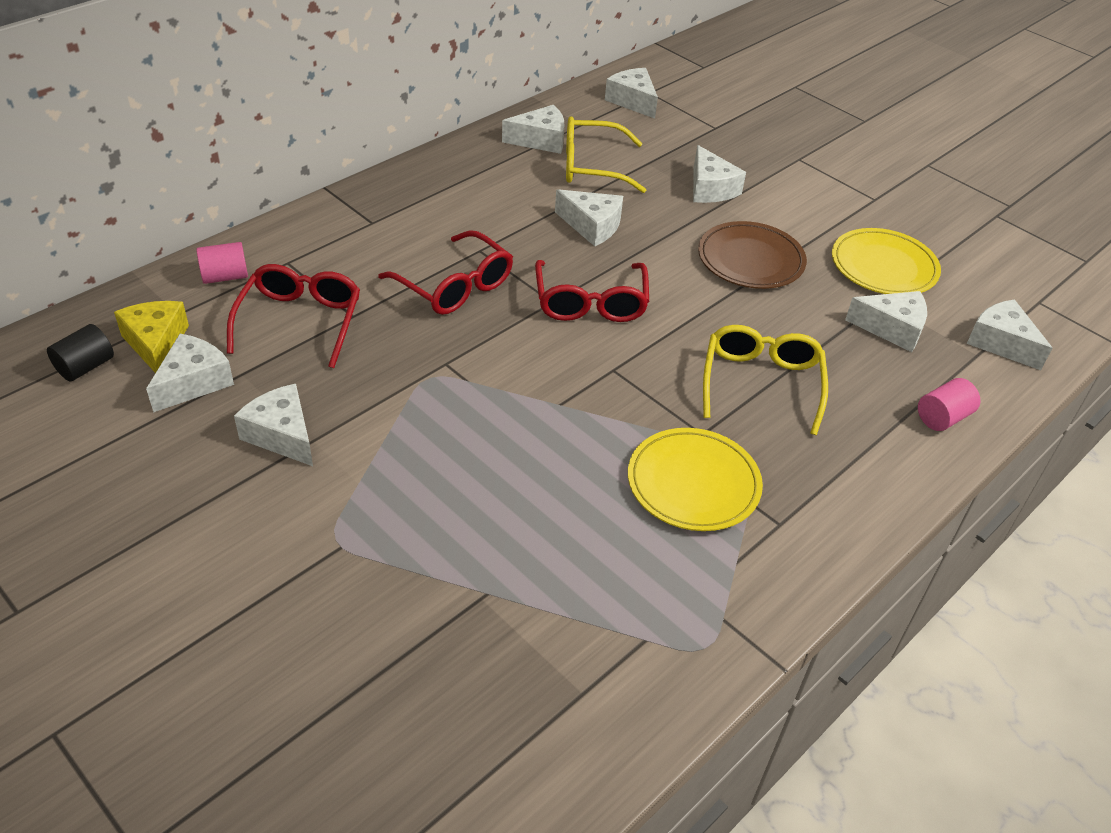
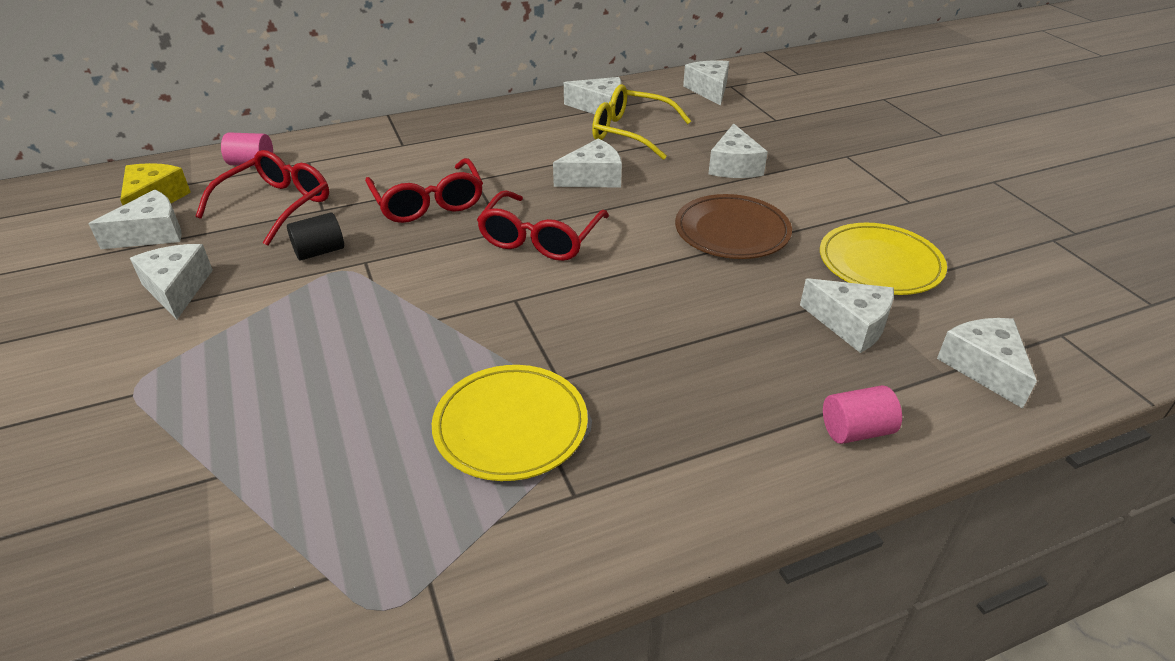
camera: 25 degrees right, 5 degrees down
(85, 367) = (88, 206): black cylinder -> black cylinder (319, 251)
(592, 226) = (593, 178): white cheese -> white cheese turned 75 degrees counterclockwise
(761, 383) = (660, 345): yellow glasses -> none

